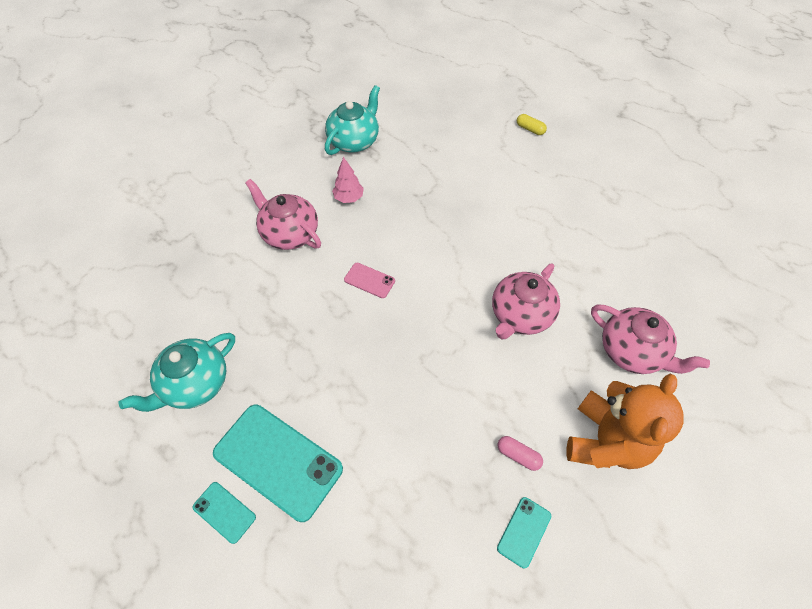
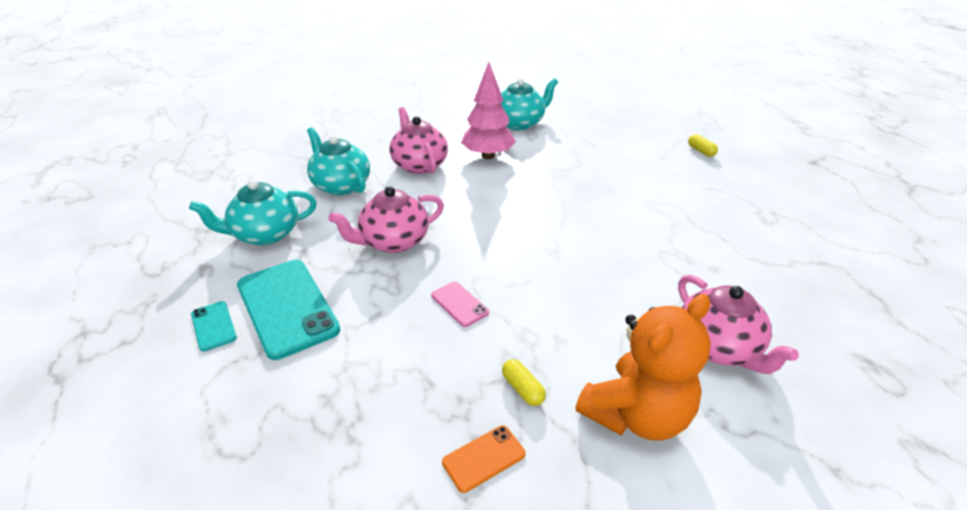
camera: 25 degrees right, 20 degrees down
(228, 290) = (341, 185): none -> turquoise teapot
(349, 198) = (488, 156): pink tree -> pink tree, size x1.75
(369, 280) = (466, 212): pink phone -> pink phone (459, 304)
(518, 455) = (523, 389): pink capsule -> yellow capsule
(520, 315) = (601, 278): pink teapot -> pink teapot (393, 242)
(524, 531) = (483, 458): turquoise phone -> orange phone

